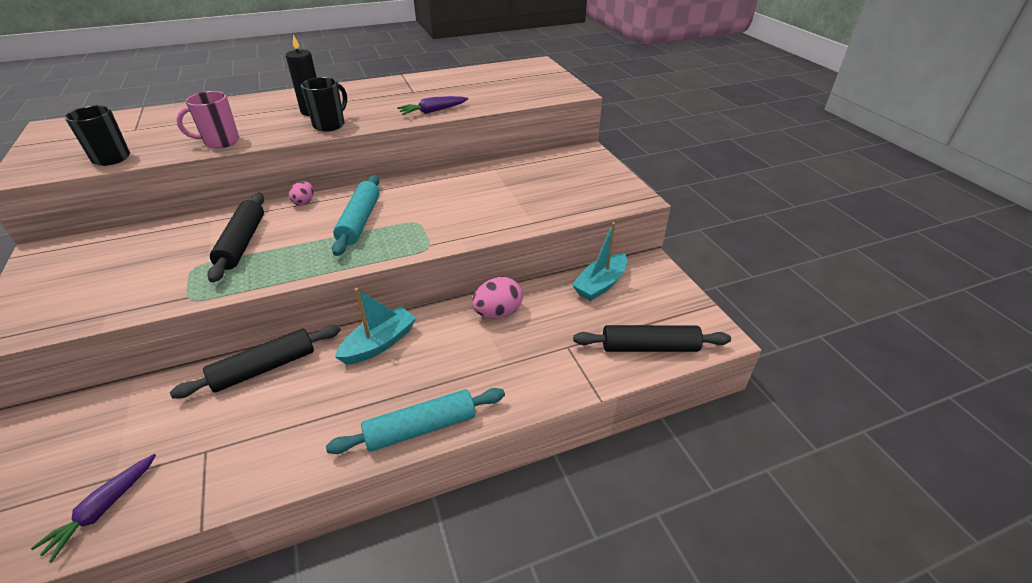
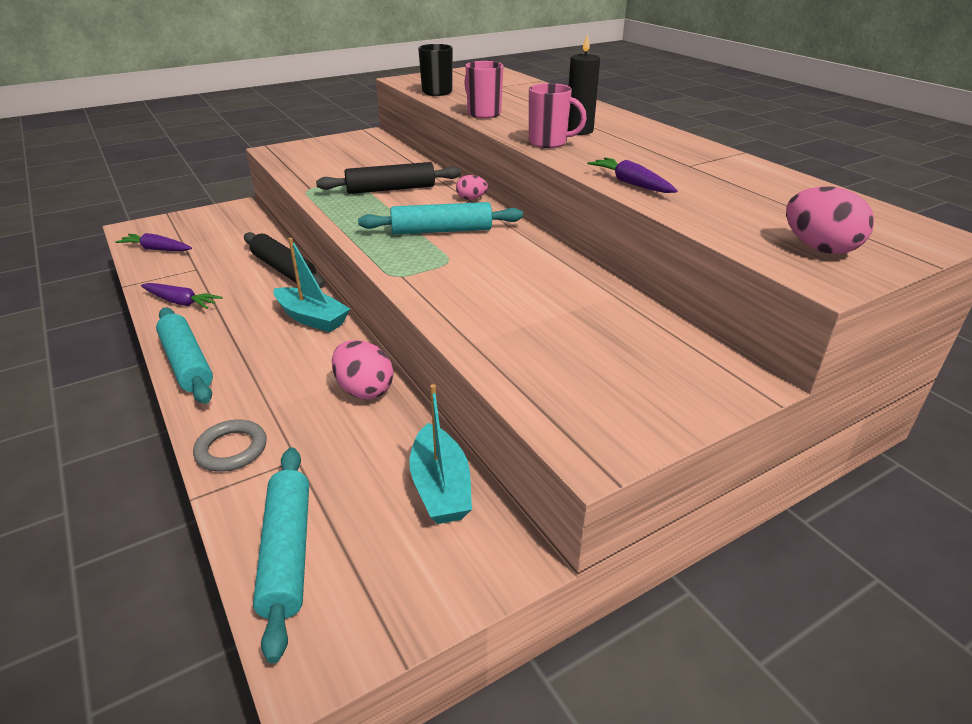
camera: 80 degrees right, 5 degrees down
(288, 453) = (181, 302): none -> purple carrot
(330, 125) = (549, 143): black mug -> pink mug
(542, 86) = (819, 248): none -> pink egg
(552, 382) = (231, 449): none -> grey ring
(600, 284) = (440, 487): turquoise boat -> turquoise boat turned 135 degrees counterclockwise
(649, 347) = (287, 552): black rolling pin -> turquoise rolling pin

